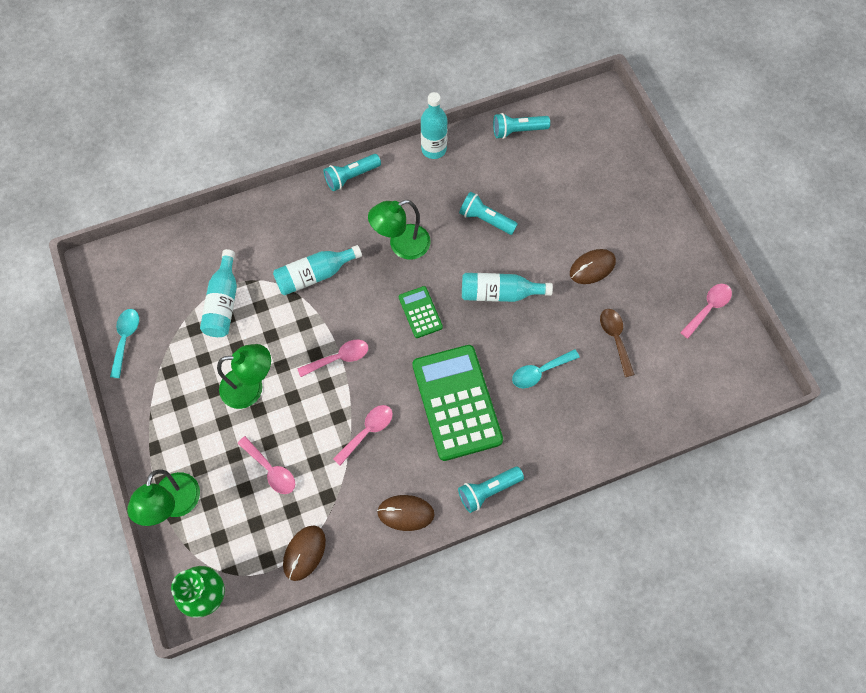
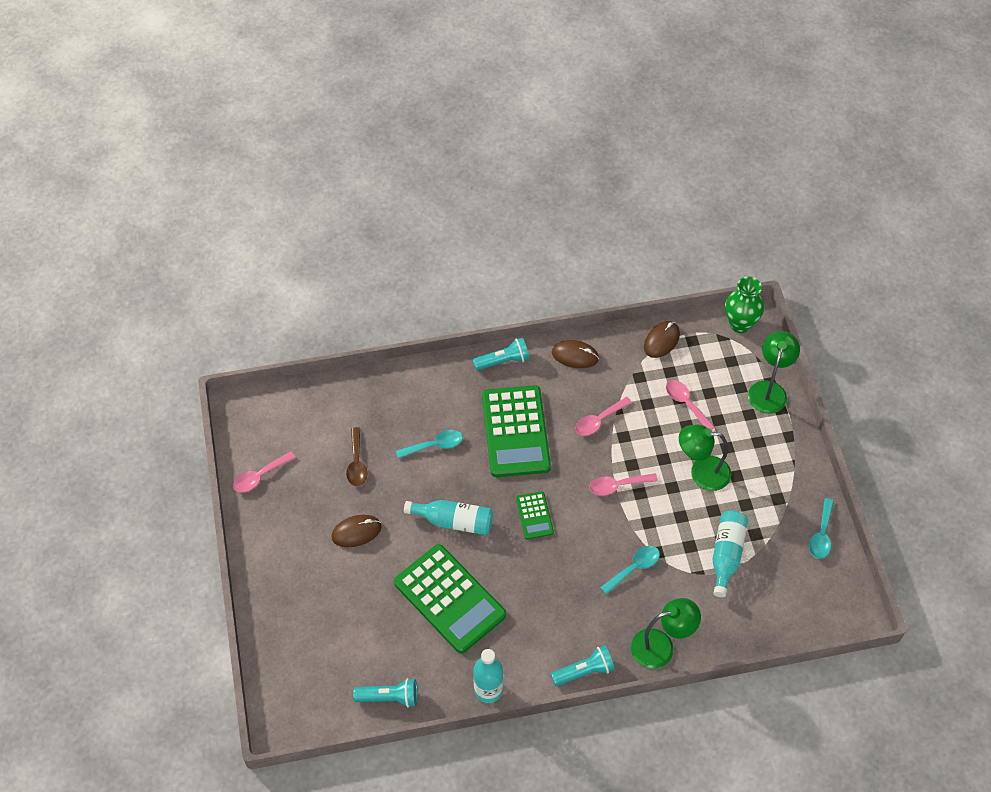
camera: 170 degrees left, 10 degrees down
(314, 275) = (634, 568): turquoise bottle -> turquoise spoon
(401, 245) = (542, 585): green lamp -> green lamp (661, 646)
(486, 219) = (449, 599): turquoise flashlight -> green calculator

